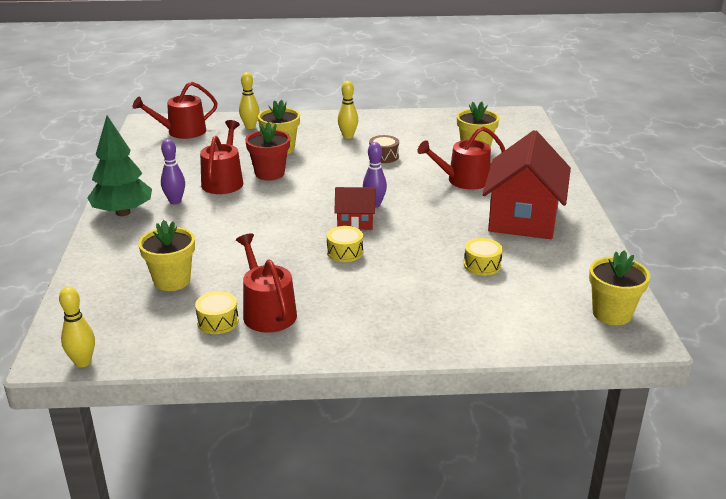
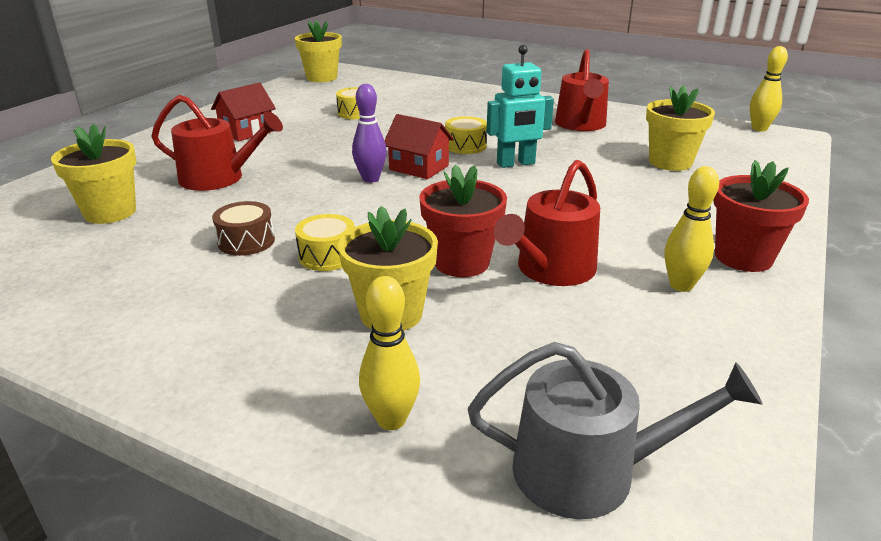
camera: 150 degrees left, 0 degrees up
(123, 212) = (743, 257): green tree -> red flower pot
(175, 201) = (650, 254): purple bowling pin -> none
(182, 132) = (589, 470): red watering can -> grey watering can
(218, 321) = (630, 128): yellow drum -> yellow drum (327, 256)
(291, 244) = (516, 164): none -> turquoise robot
(348, 136) = (230, 305): yellow bowling pin -> yellow bowling pin (681, 285)
(523, 218) = (247, 132): red house -> red house, size x0.49

